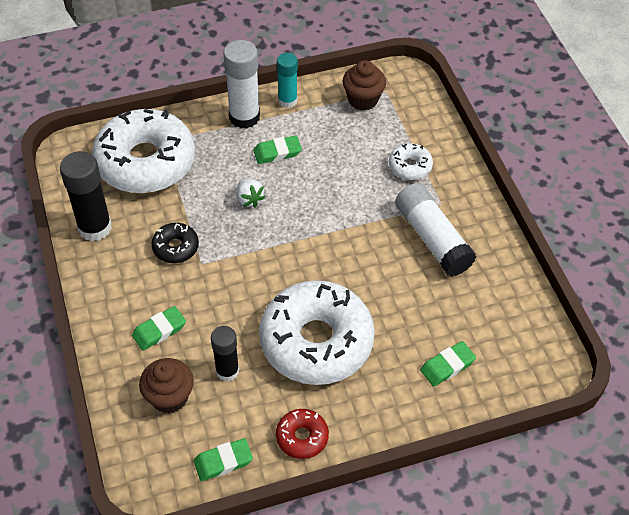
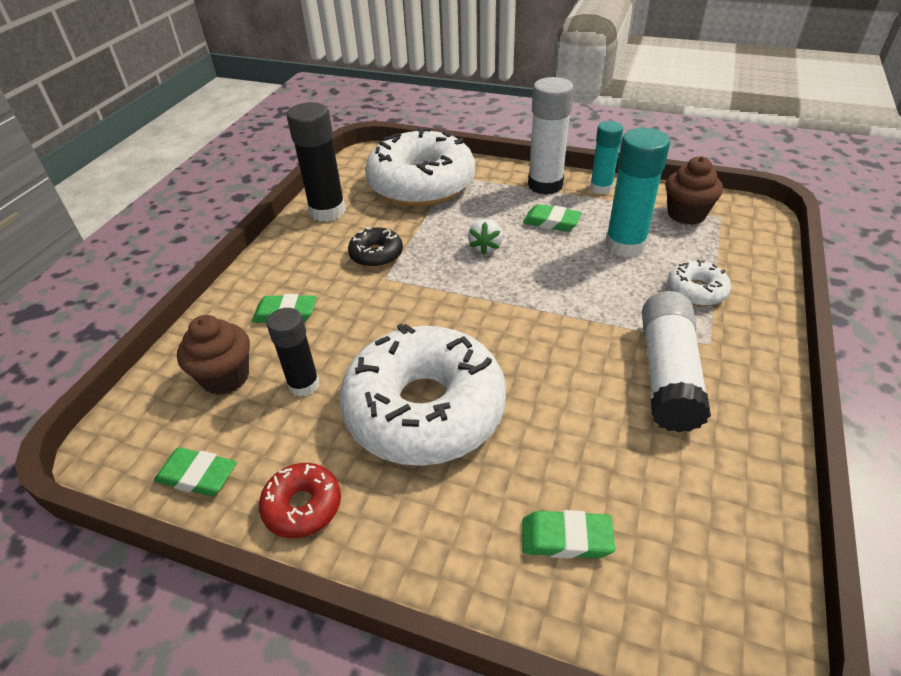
camera: 40 degrees right, 10 degrees down
(342, 149) = (625, 245): none -> turquoise glue stick

